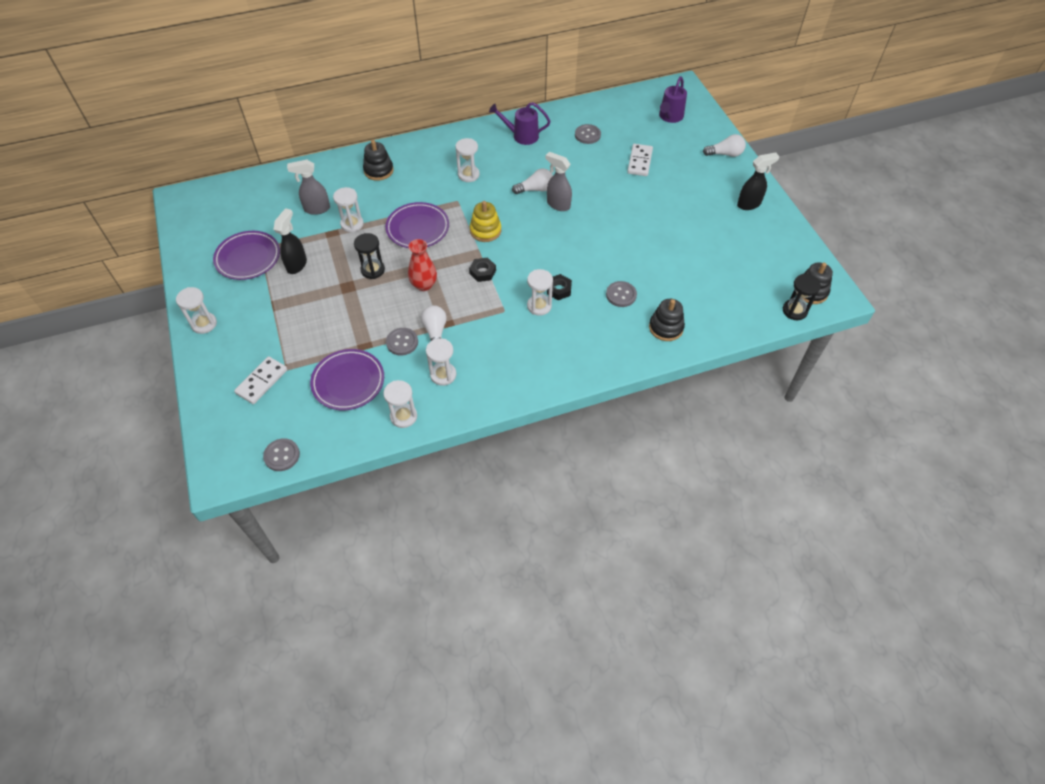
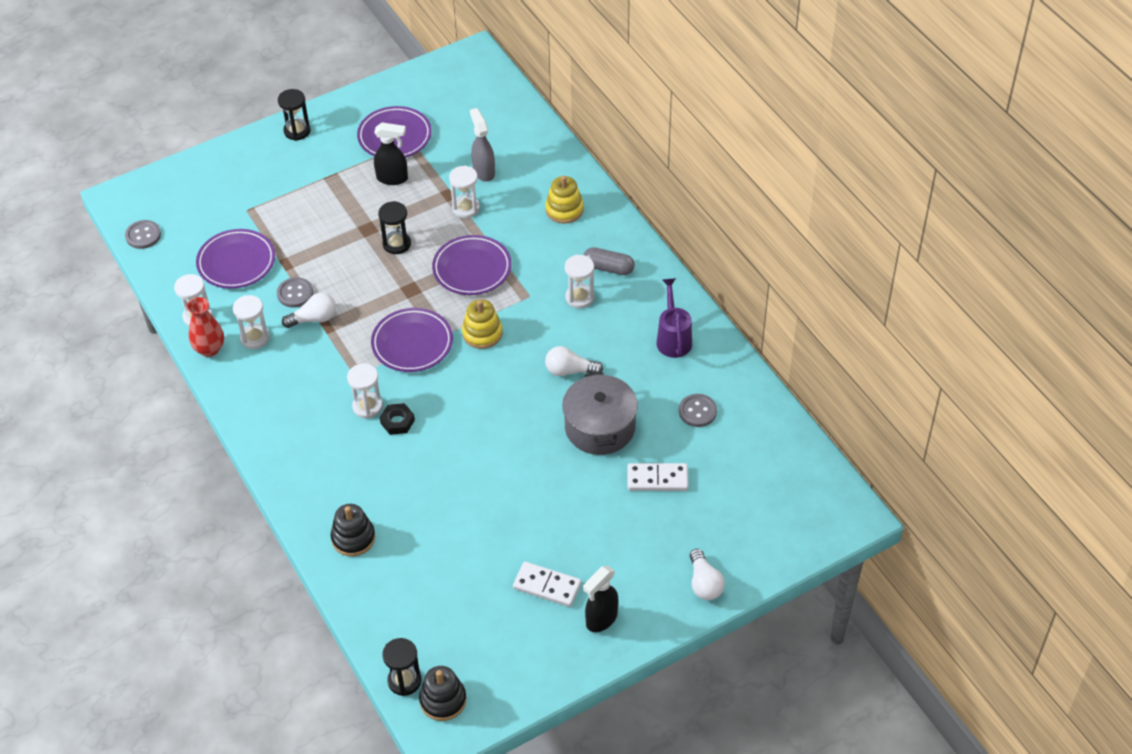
camera: 80 degrees right, 5 degrees down
(204, 324) = (297, 131): white hourglass -> black hourglass
(262, 381) = (229, 196): white domino -> white domino (547, 586)
(378, 170) = (564, 209): black stacking toy -> yellow stacking toy
(424, 285) = (382, 294): red vase -> red vase (209, 349)
(446, 156) = (608, 268): none -> grey capsule
(482, 272) = (412, 343): black nut -> purple plate
(535, 189) = (569, 371): white light bulb -> white light bulb turned 120 degrees clockwise
(558, 204) = (546, 399): grey spray bottle -> none
(590, 182) = (600, 427): none -> grey pot
(621, 295) = (399, 486): grey button -> none
(670, 117) = (770, 506): purple watering can -> none
(749, 204) = (601, 619): black spray bottle -> black spray bottle turned 75 degrees clockwise

